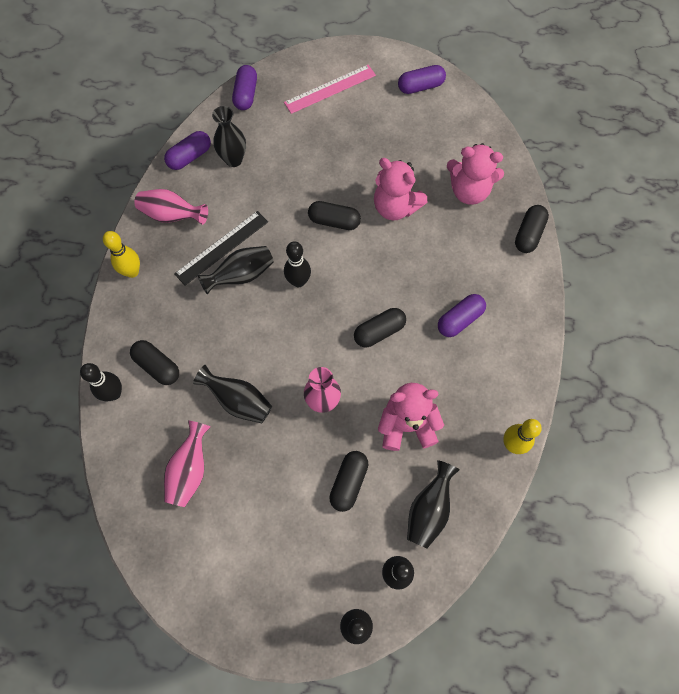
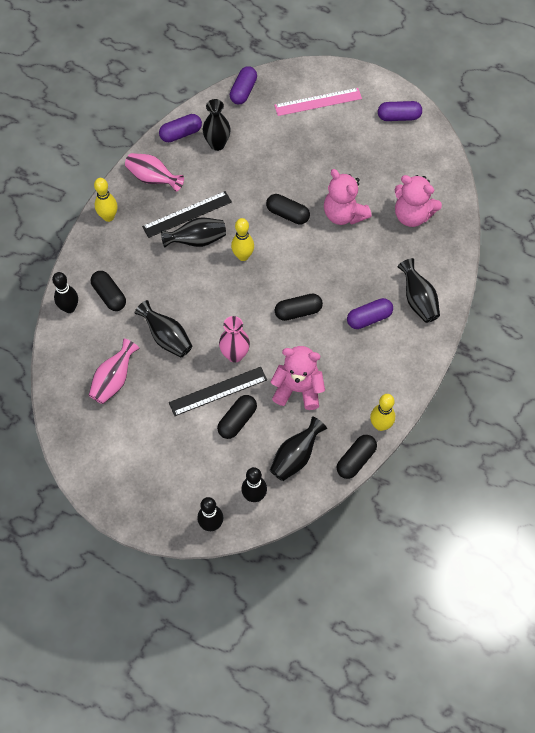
camera: 15 degrees right, 5 degrees down
(298, 281) = (243, 256): black bowling pin -> yellow bowling pin
(316, 452) = (218, 391): none -> black ruler
(506, 285) = (418, 300): none -> black vase
(528, 234) = (452, 263): black capsule -> black capsule (356, 460)

